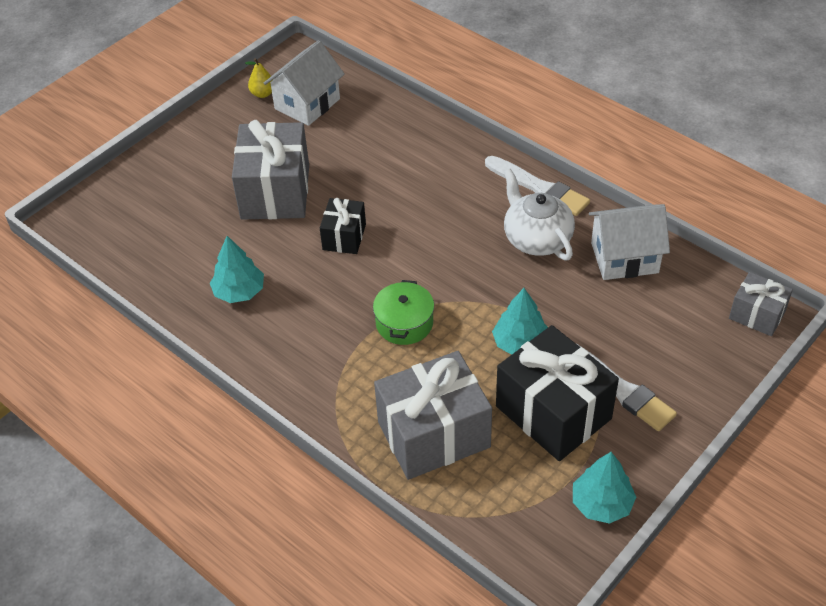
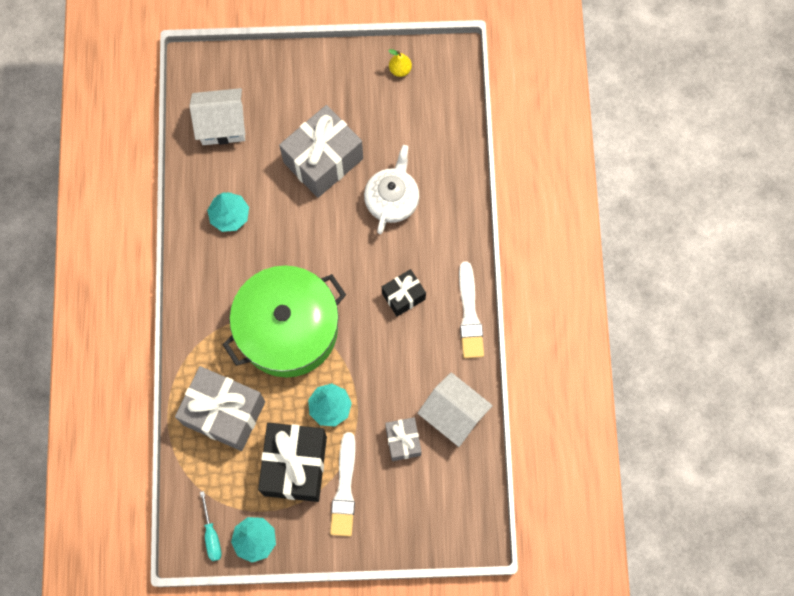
camera: 45 degrees right, 25 degrees up
(307, 104) = (416, 106): white house -> white house (222, 125)
(344, 237) = (323, 235): black gift -> black gift (403, 296)
(404, 323) = (288, 329): green pot -> green pot, size x2.27
(536, 239) = (423, 349): white teapot -> white teapot (392, 200)
(558, 541) = (211, 535): none -> turquoise screwdriver
(757, 315) = (474, 528): grey gift -> grey gift (403, 441)

